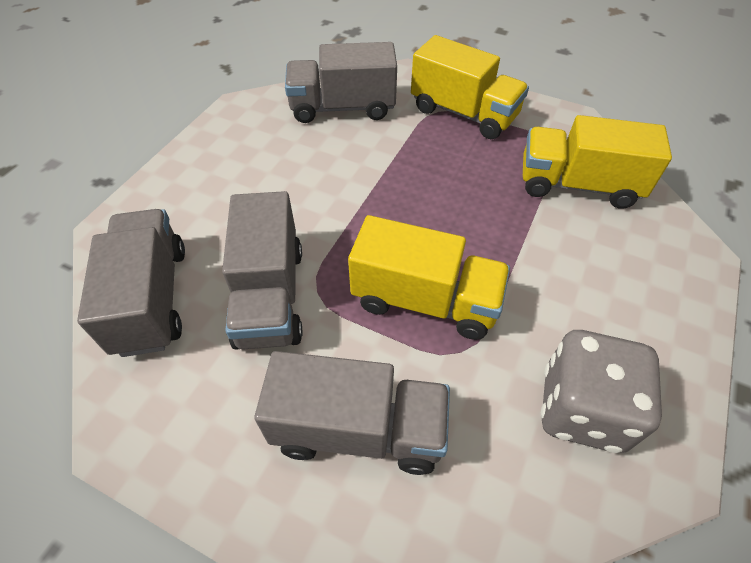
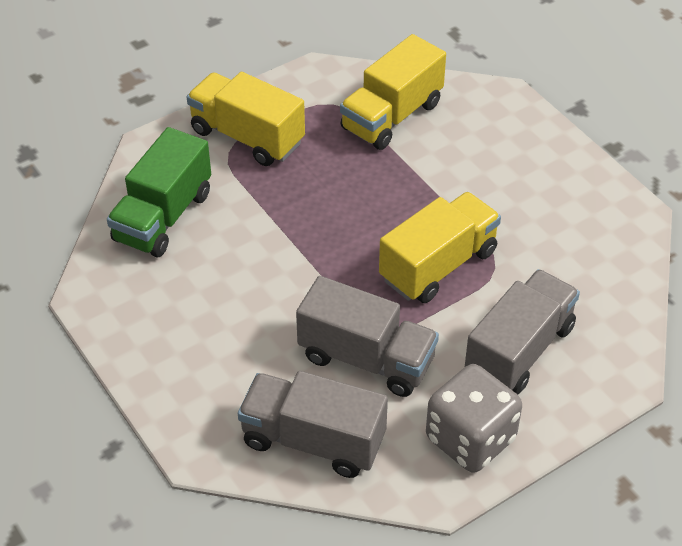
camera: 60 degrees left, 5 degrees down
(342, 108) = (163, 217): grey truck -> green truck
(463, 113) = (247, 136): yellow truck -> yellow truck turned 120 degrees counterclockwise
(582, 409) = (576, 229): grey dice -> grey dice (470, 439)

